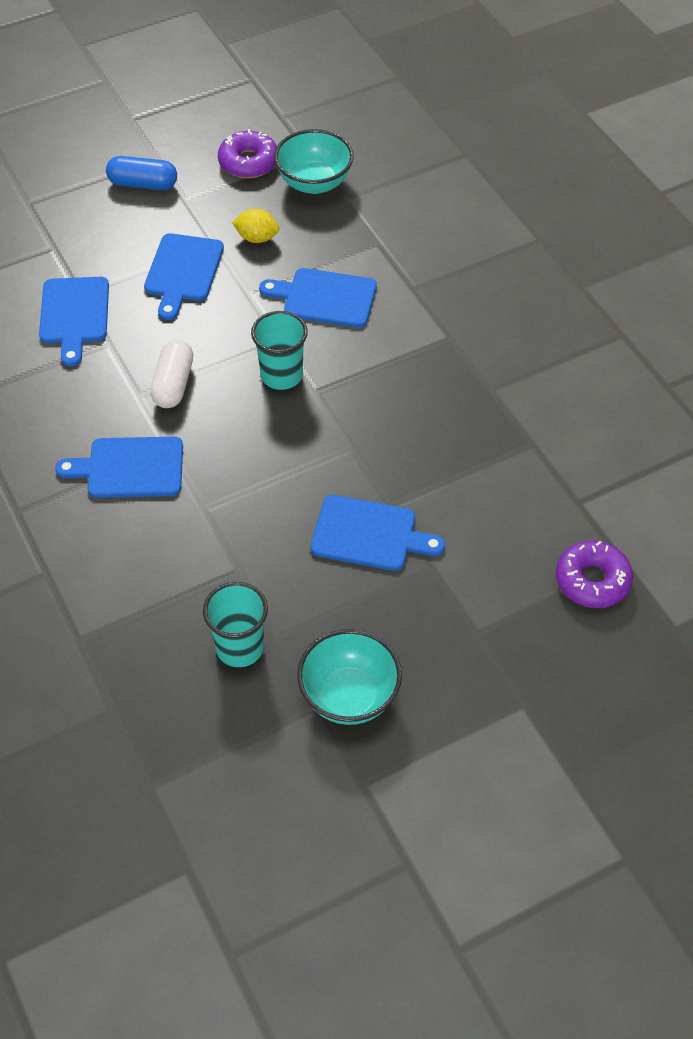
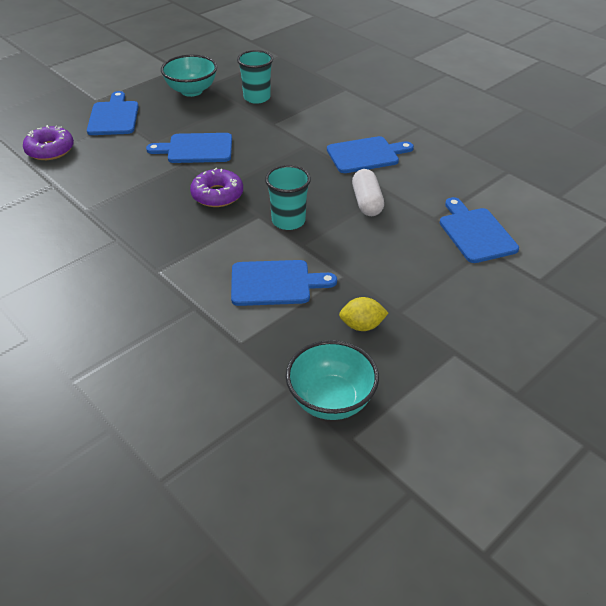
camera: 165 degrees right, 10 degrees down
(143, 184) = (509, 361): blue capsule -> none
(183, 271) = (411, 282): blue cutting board -> blue cutting board (113, 117)
(248, 162) = (416, 412): purple donut -> purple donut (217, 195)

